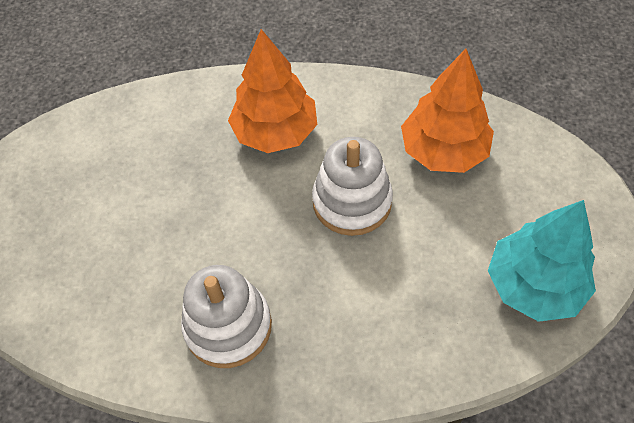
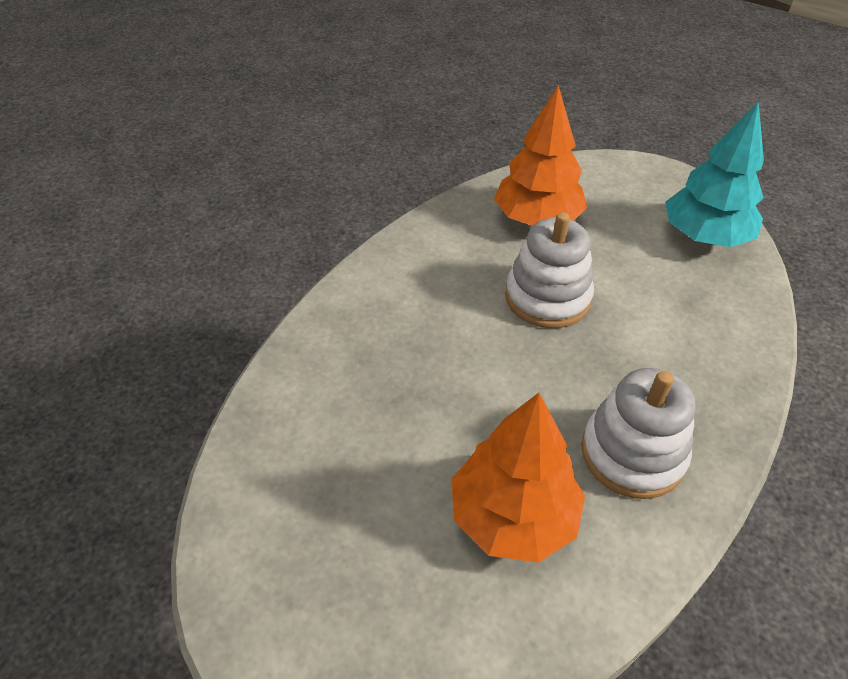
camera: 60 degrees left, 10 degrees down
(275, 132) = (420, 311): orange tree -> orange tree (513, 516)

